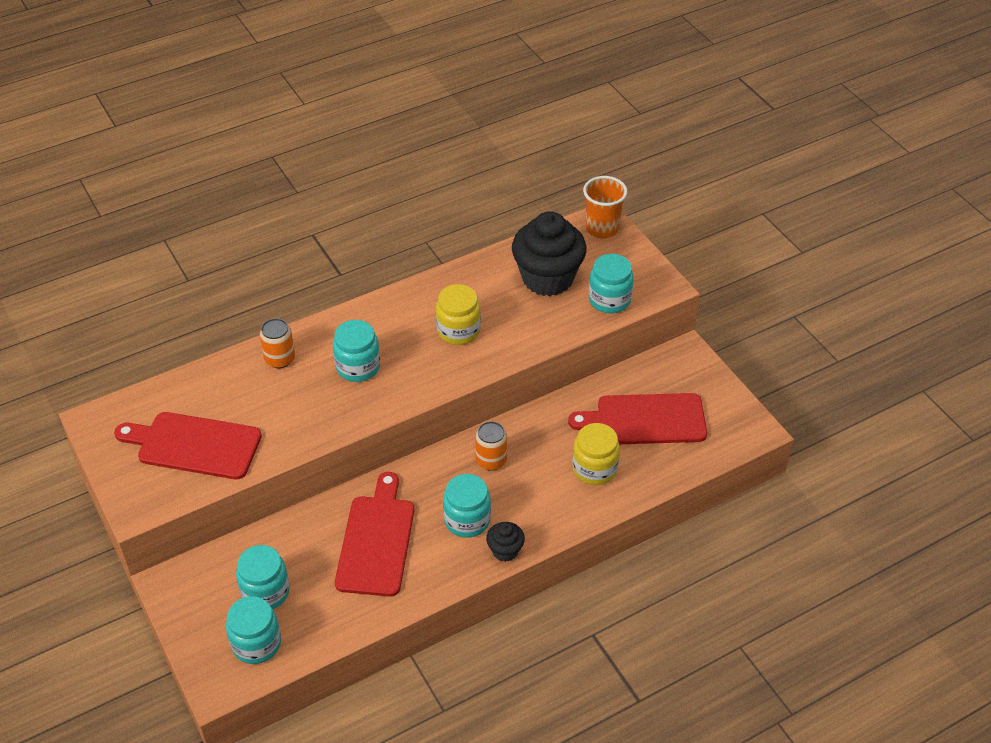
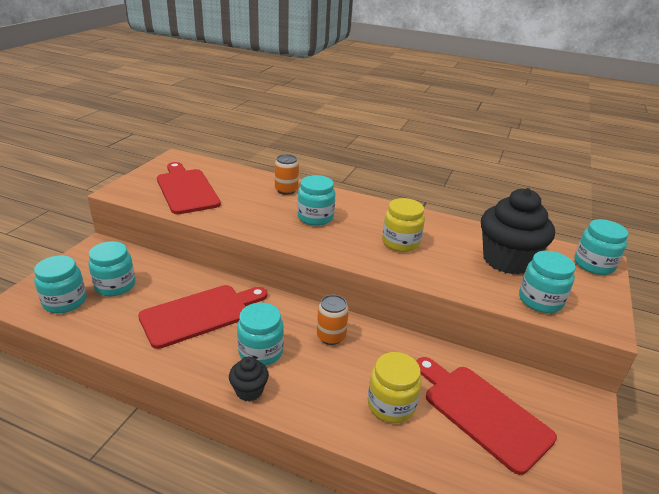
camera: 50 degrees right, 15 degrees down
(602, 228) = (594, 264): orange cup -> turquoise jar

